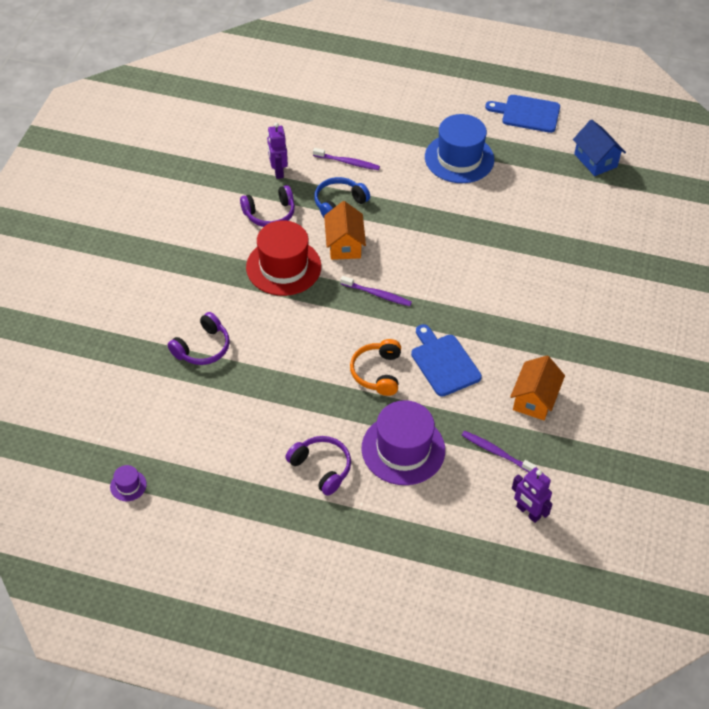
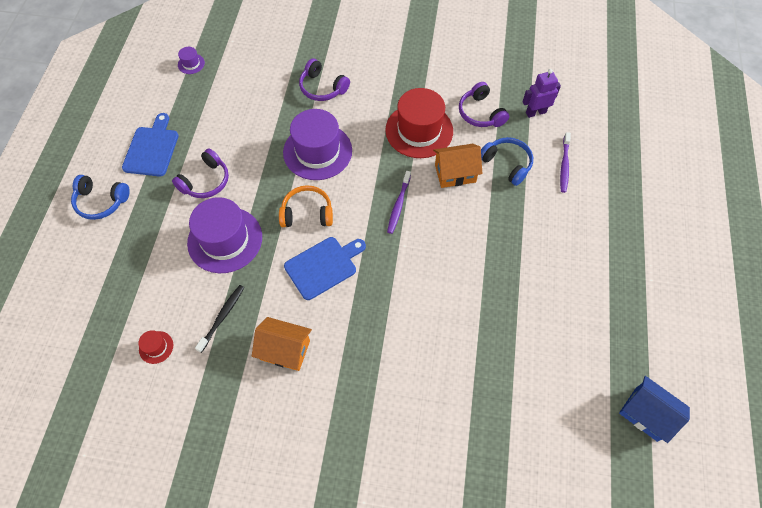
camera: 85 degrees right, 10 degrees up
(296, 358) = (317, 151): none -> purple hat
(335, 579) = (101, 202): none -> blue headphones
(459, 158) = (602, 265): blue hat -> none
(496, 452) = (222, 317): purple toothbrush -> black toothbrush
(527, 113) = (700, 333): blue cutting board -> blue cutting board (152, 149)
(528, 512) = (156, 347): purple robot -> red hat
(595, 160) = (646, 414): blue house -> blue house turned 75 degrees clockwise

